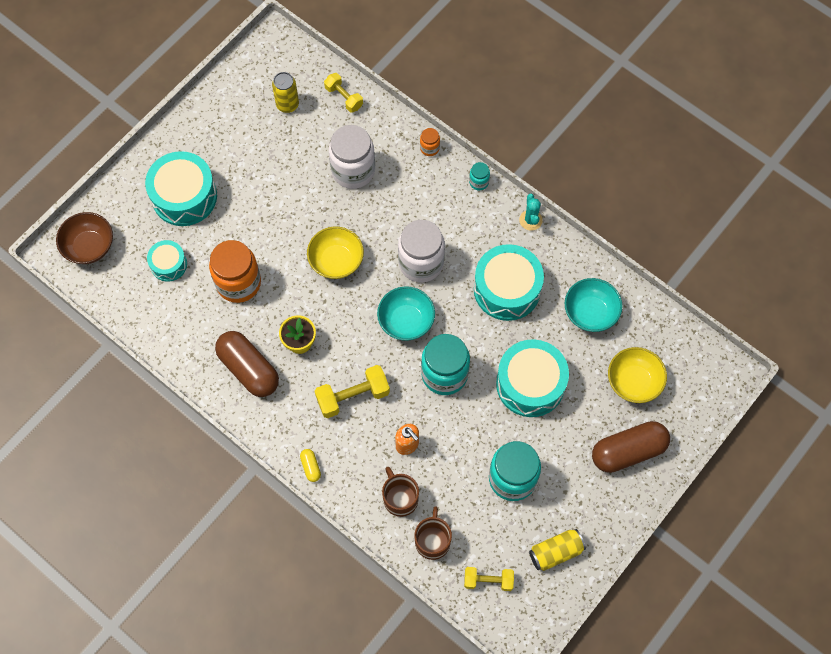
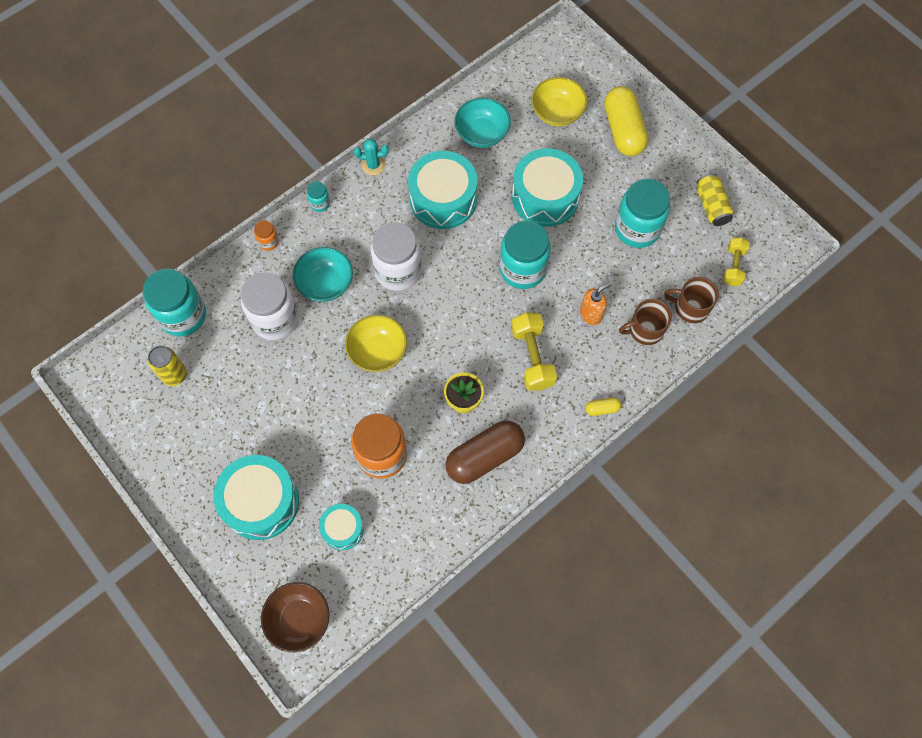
camera: 80 degrees left, 0 degrees up
(344, 97) = (183, 316): yellow dumbbell -> turquoise jar
(406, 321) = (459, 295): turquoise bowl -> turquoise bowl (325, 284)
(628, 451) = (623, 130): brown capsule -> yellow capsule

